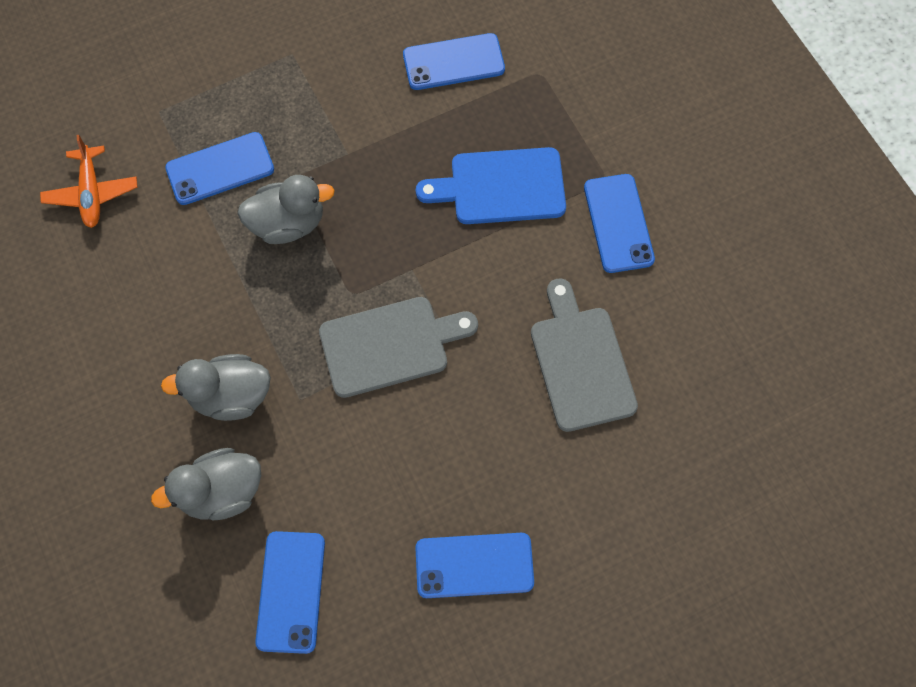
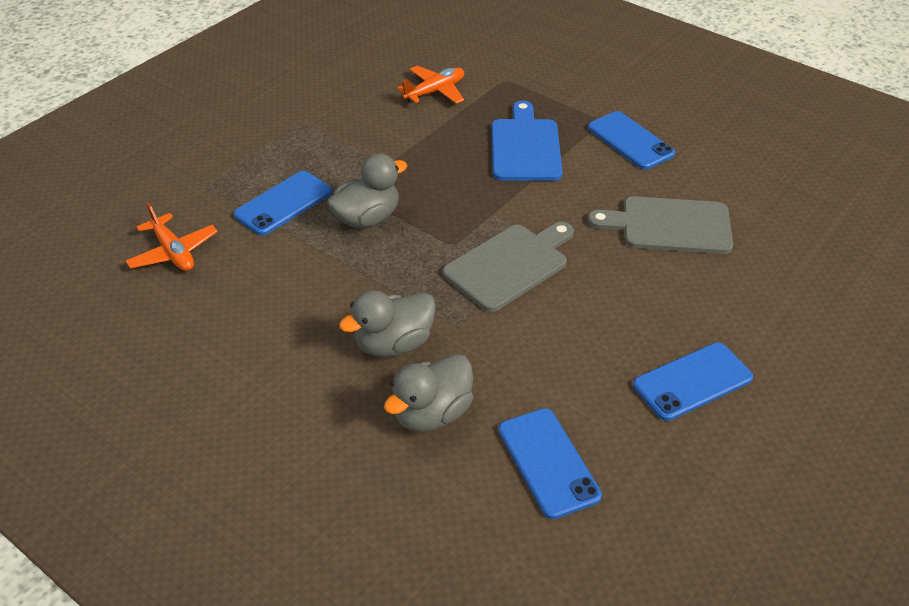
camera: 25 degrees left, 25 degrees down
(453, 62) = (435, 92): blue phone -> orange plane
(501, 187) = (525, 147): blue cutting board -> blue cutting board turned 120 degrees clockwise
(581, 362) = (669, 225): grey cutting board -> grey cutting board turned 45 degrees counterclockwise

